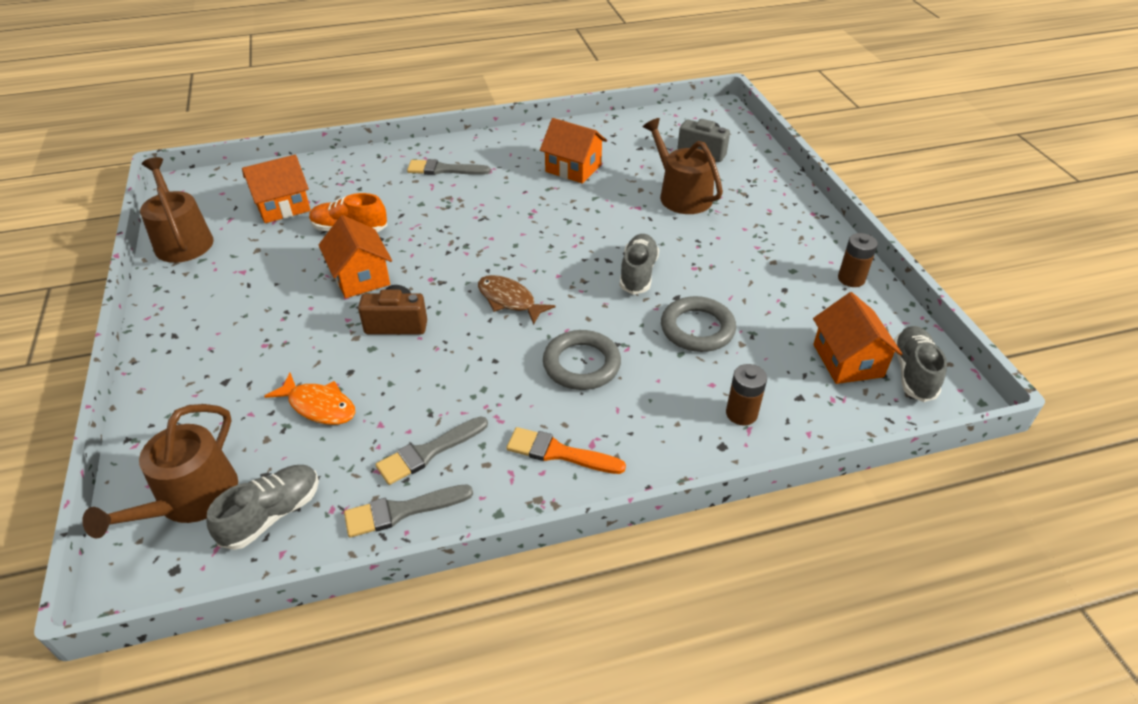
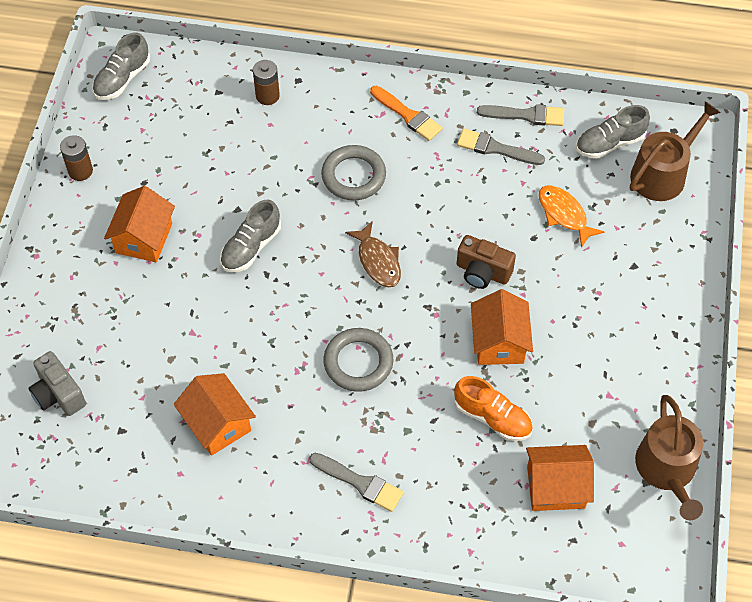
camera: 155 degrees left, 15 degrees up
(428, 452) = (495, 148): grey brush -> grey brush turned 150 degrees counterclockwise
(681, 195) = (137, 332): brown watering can -> none
(697, 328) = (244, 173): grey ring -> grey ring (358, 362)
(848, 360) = (158, 104): orange house -> orange house (144, 238)

